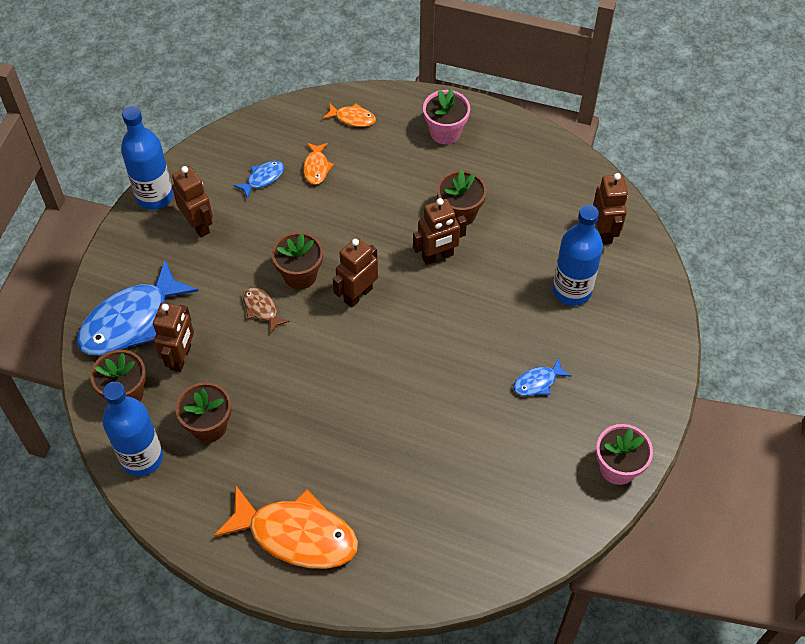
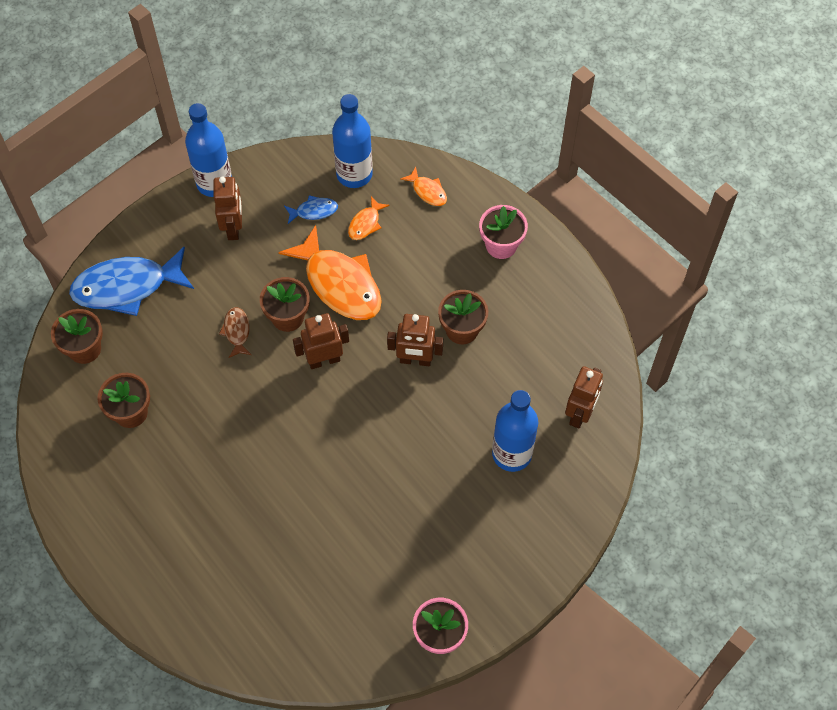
camera: 30 degrees right, 5 degrees up
(142, 458) = (63, 411): blue bottle -> blue bottle (354, 174)
(181, 357) = (146, 341): brown robot -> none
(296, 535) = (140, 543): orange fish -> orange fish (340, 284)
(537, 382) = (423, 522): blue fish -> none

